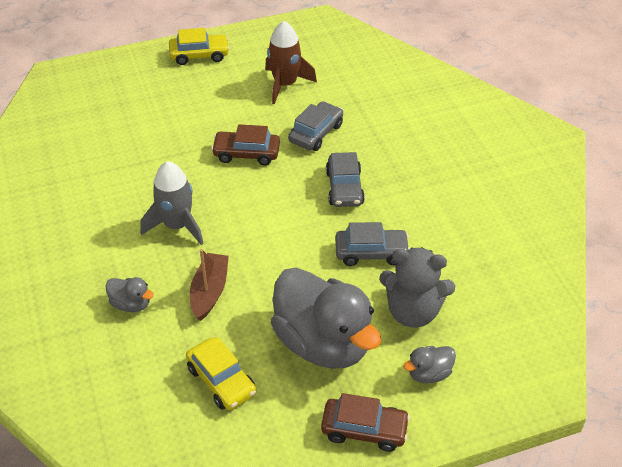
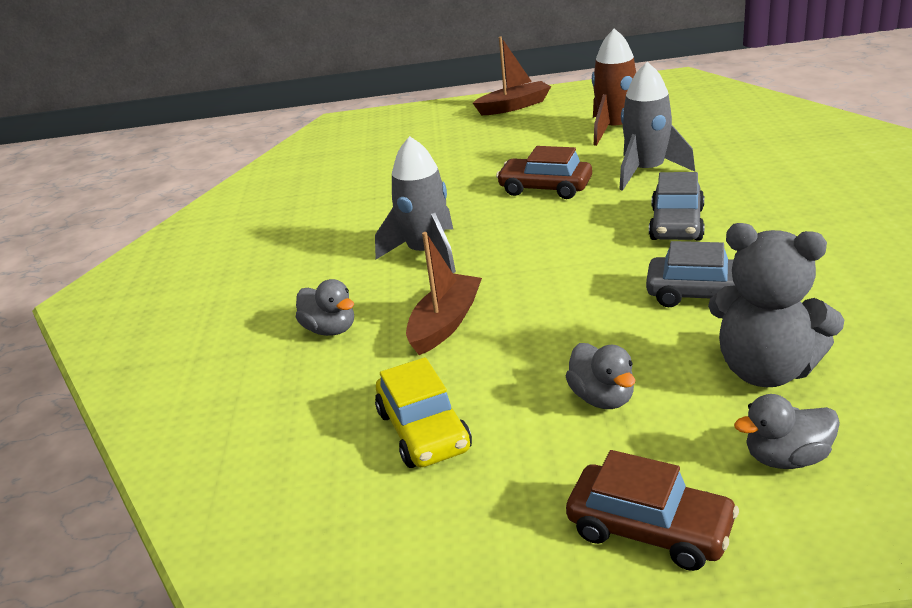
camera: 20 degrees right, 15 degrees down
(199, 55) = (514, 106): yellow car -> brown boat
(316, 133) = (647, 171): grey car -> grey rocket
(323, 343) = (602, 398): grey duck -> grey duck, size x0.42

